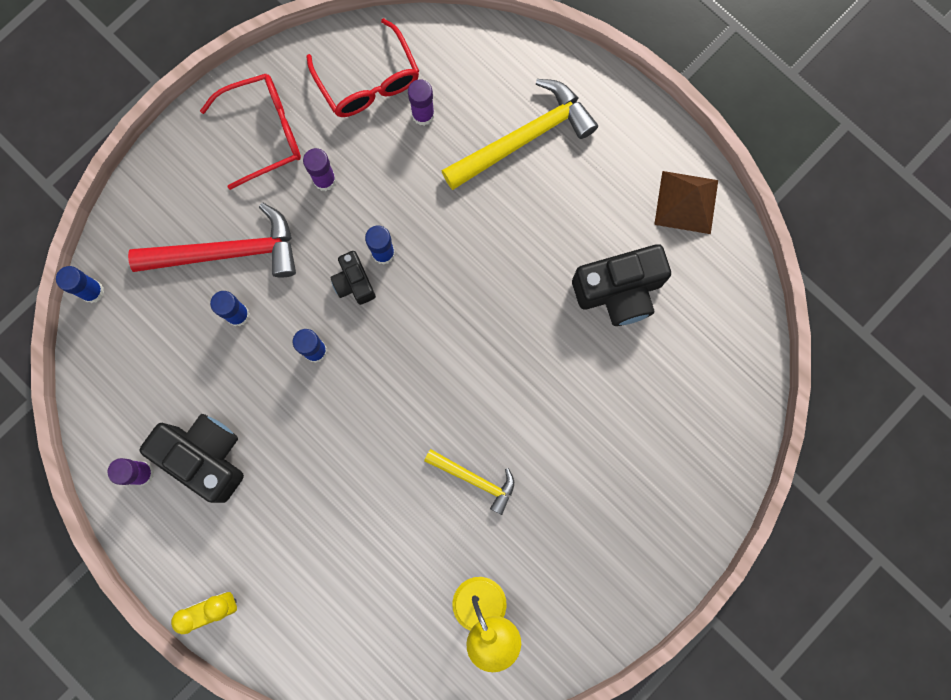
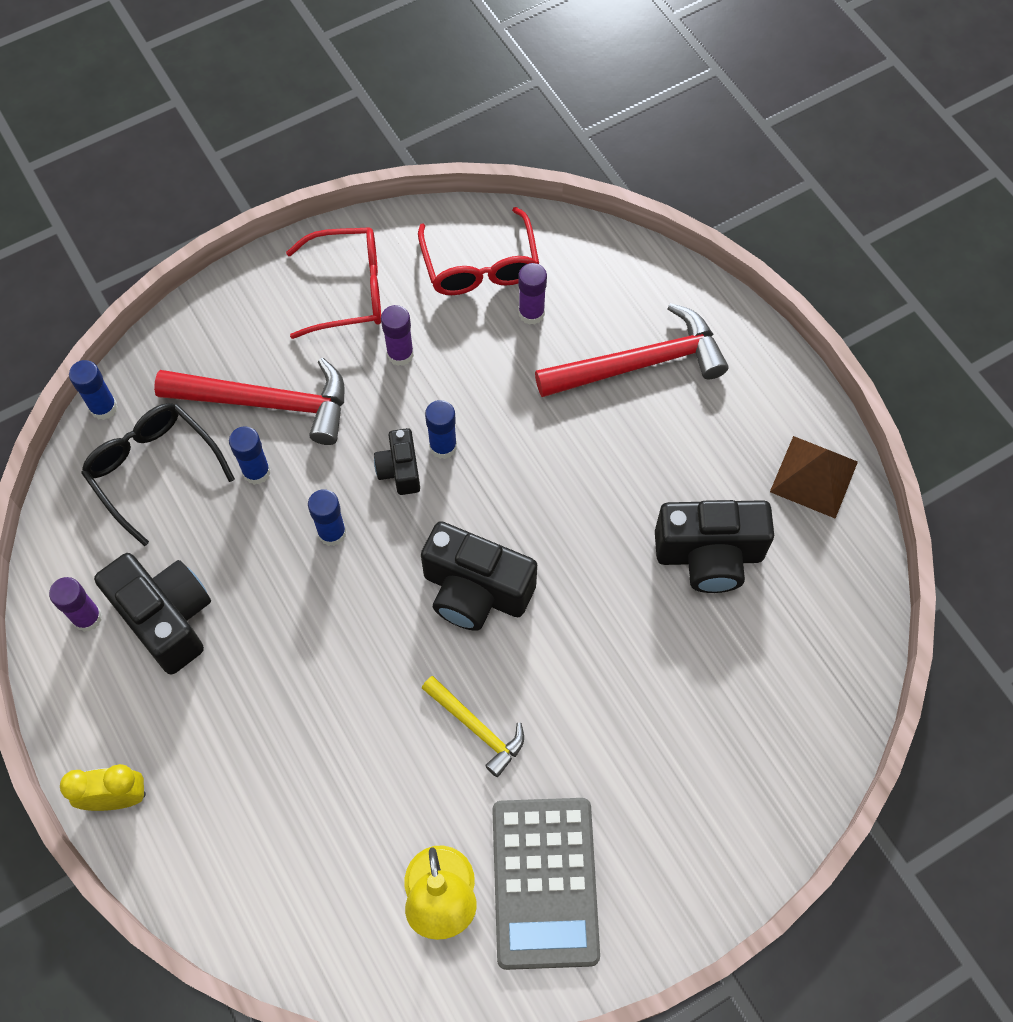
camera: 15 degrees right, 15 degrees down
(152, 335) = (153, 469): none -> black glasses
(443, 369) = (475, 591): none -> black camera
(524, 138) = (640, 364): yellow hammer -> red hammer
(557, 583) = (544, 882): none -> grey calculator

